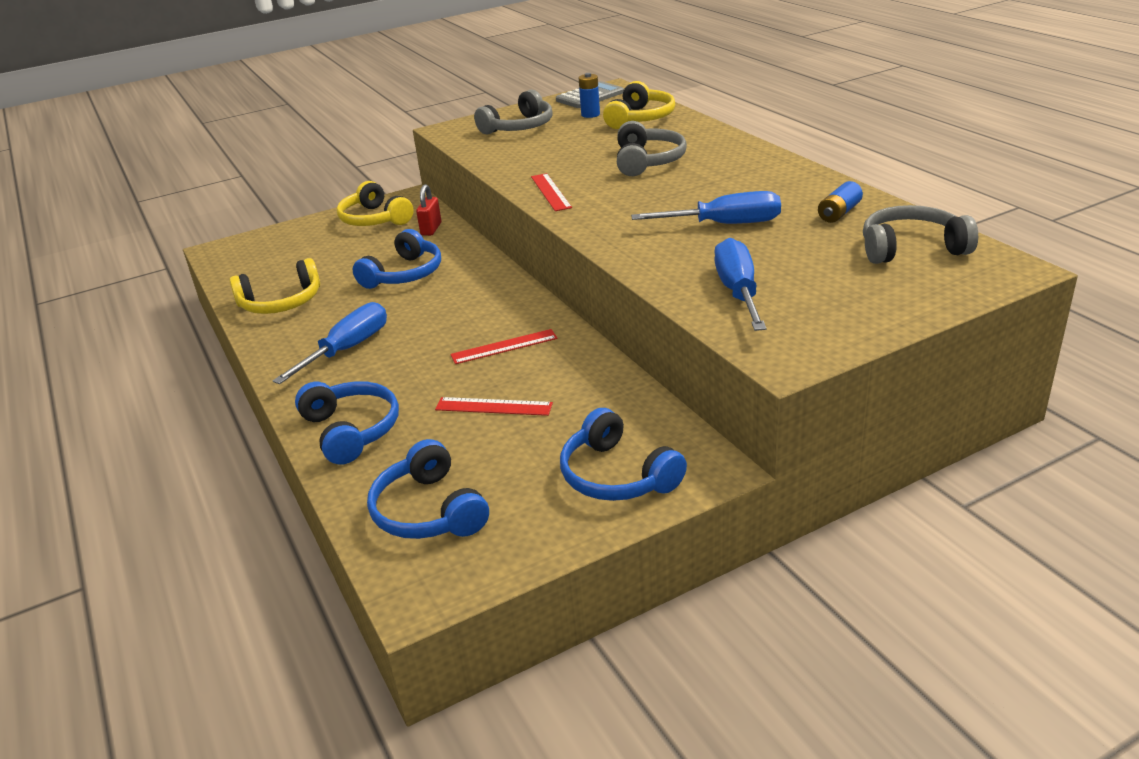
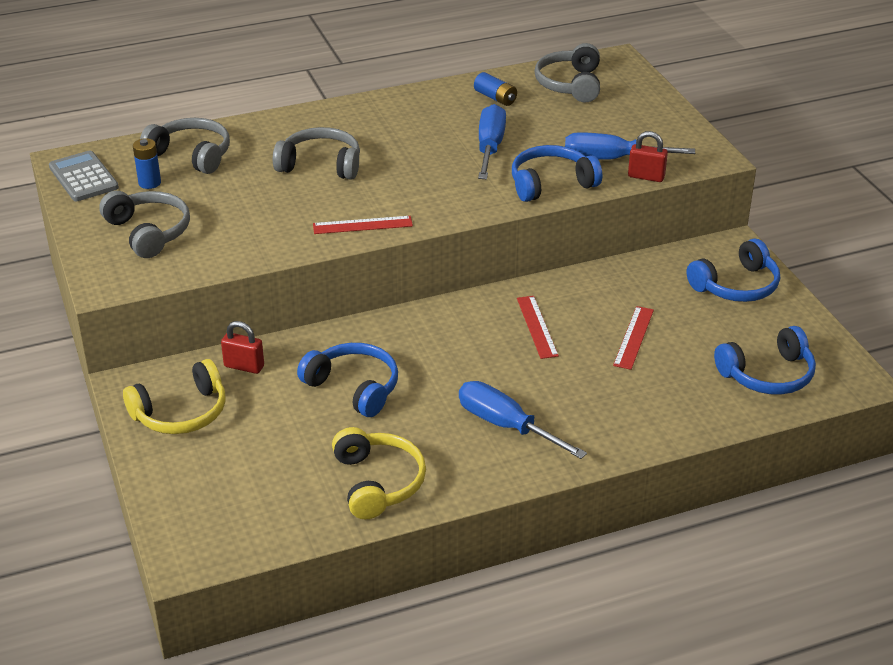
camera: 85 degrees left, 5 degrees up
(352, 430) = (651, 418): blue headphones -> blue headphones (551, 183)
(640, 118) = (192, 154): yellow headphones -> grey headphones
(708, 317) = (646, 176): none -> red padlock

